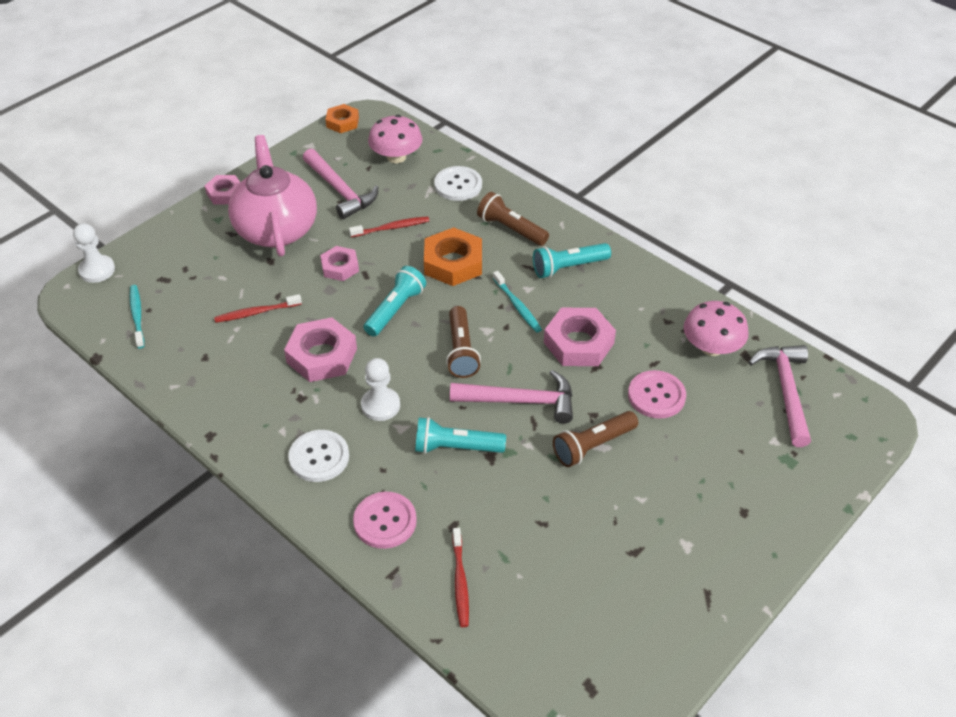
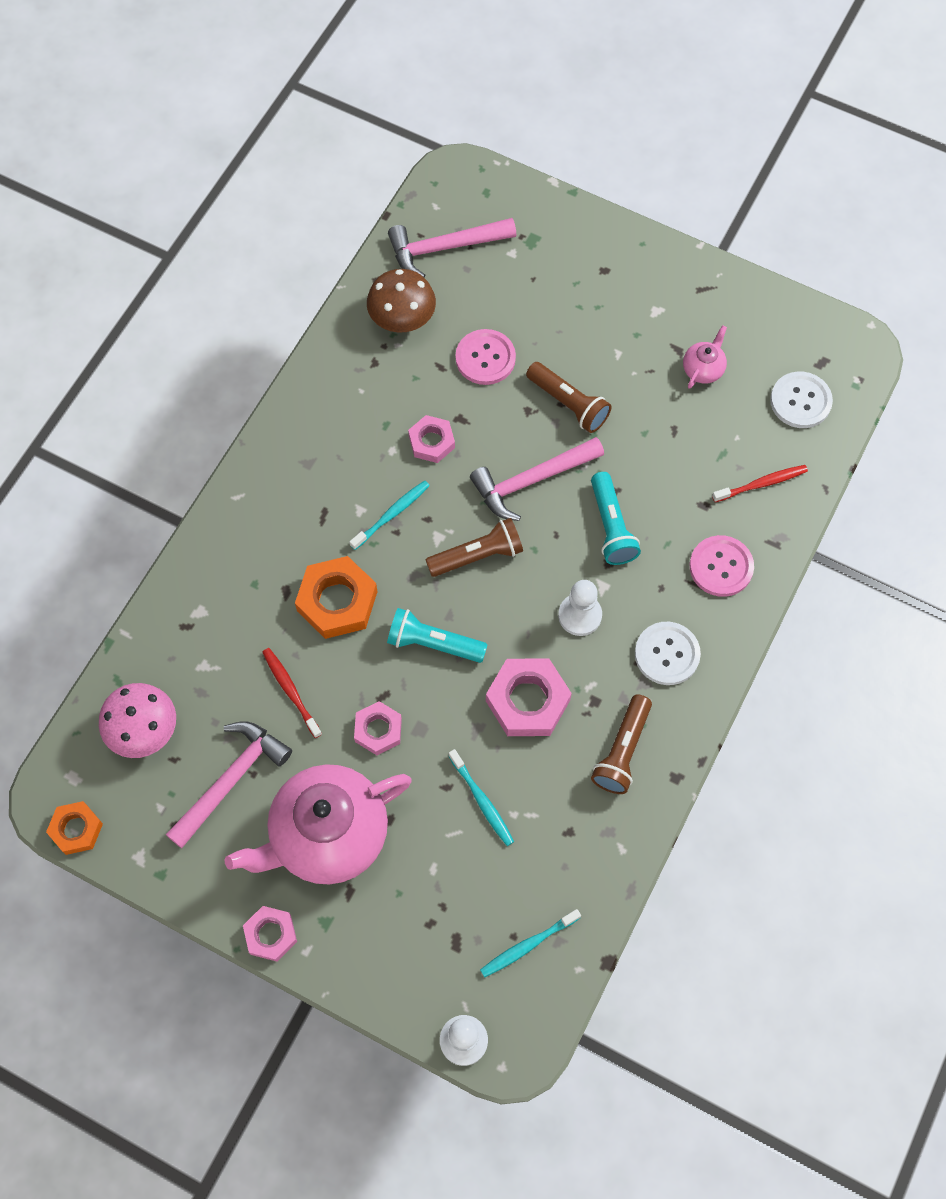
camera: 105 degrees left, 20 degrees up
(256, 312) = (482, 801): red toothbrush -> turquoise toothbrush
(458, 185) = (187, 634): white button -> white button (800, 401)
(511, 229) = (260, 551): brown flashlight -> brown flashlight (622, 751)
(520, 401) = (531, 480): pink hammer -> pink hammer turned 105 degrees counterclockwise
(568, 267) = (313, 474): turquoise flashlight -> none
(579, 343) = (431, 442): pink nut -> pink nut, size x0.61
(606, 567) = (703, 369): none -> pink teapot
(711, 347) = (402, 317): pink mushroom -> brown mushroom

